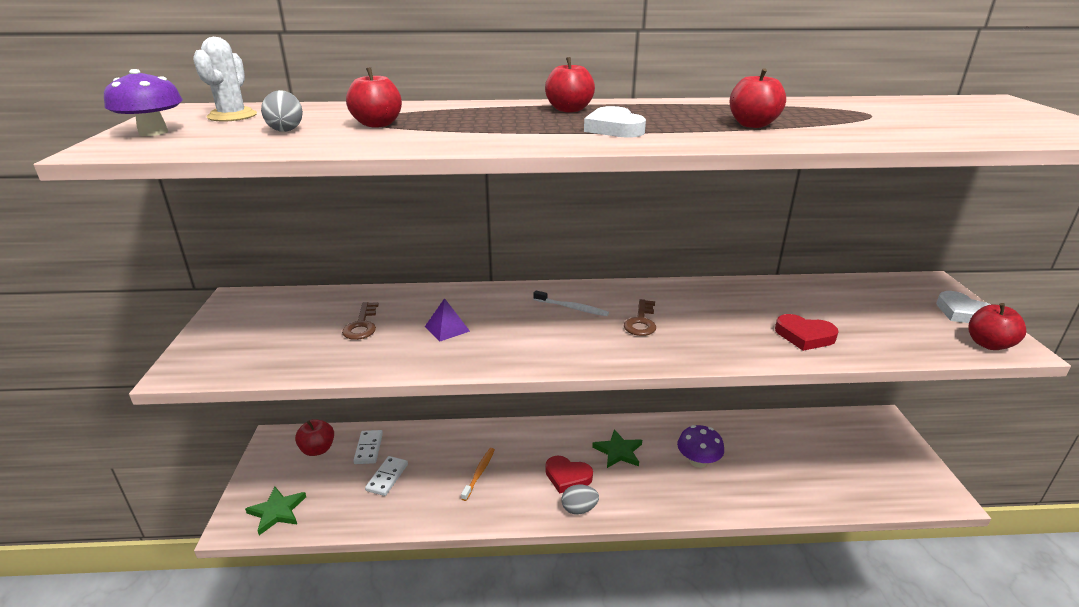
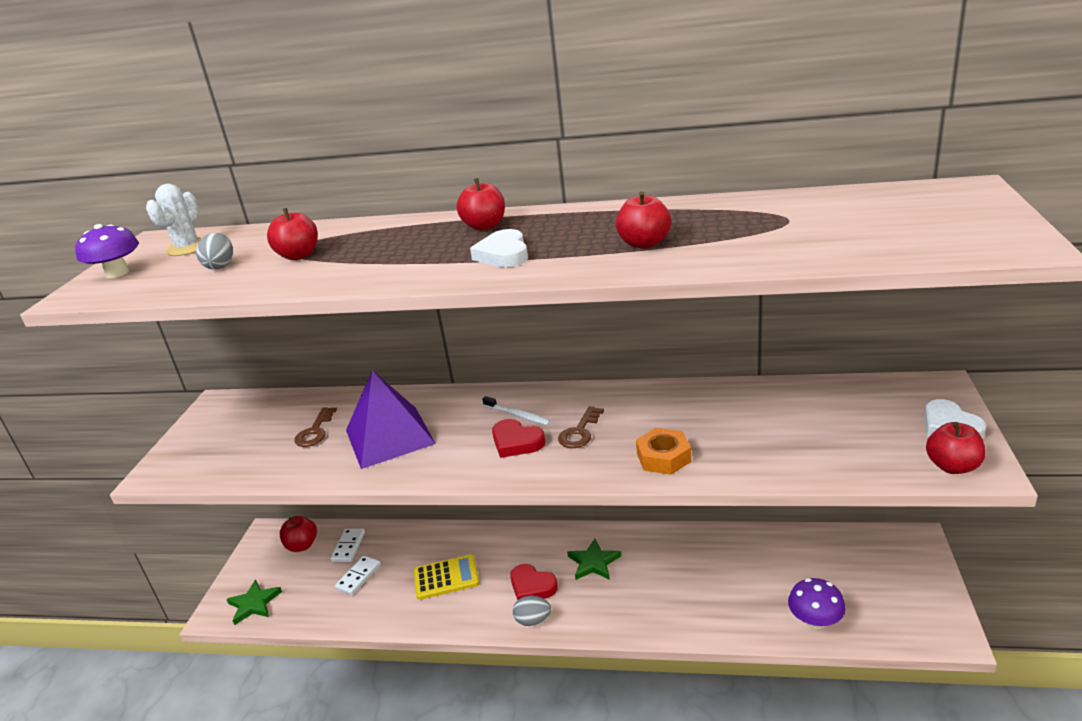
camera: 15 degrees right, 0 degrees up
(447, 328) = (389, 436): purple pyramid -> purple pyramid, size x2.28
(479, 473) = (446, 577): orange toothbrush -> yellow calculator
(698, 461) = (676, 577): purple mushroom -> purple mushroom (815, 620)
(733, 342) = (663, 457): none -> orange nut
(804, 336) = (744, 452): red heart -> red heart (516, 442)

